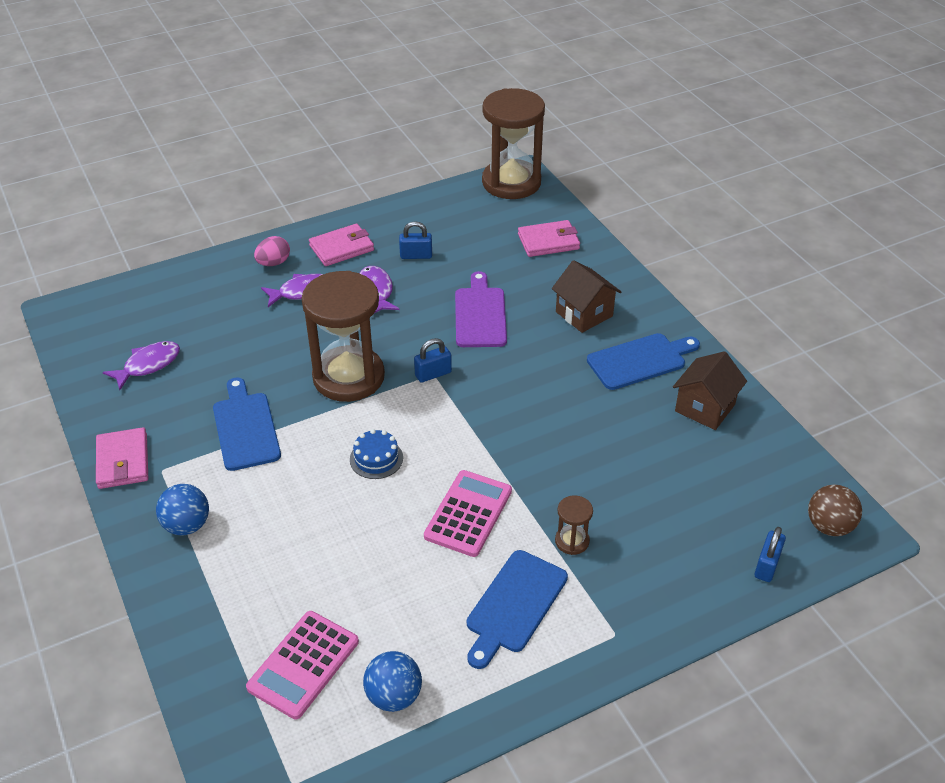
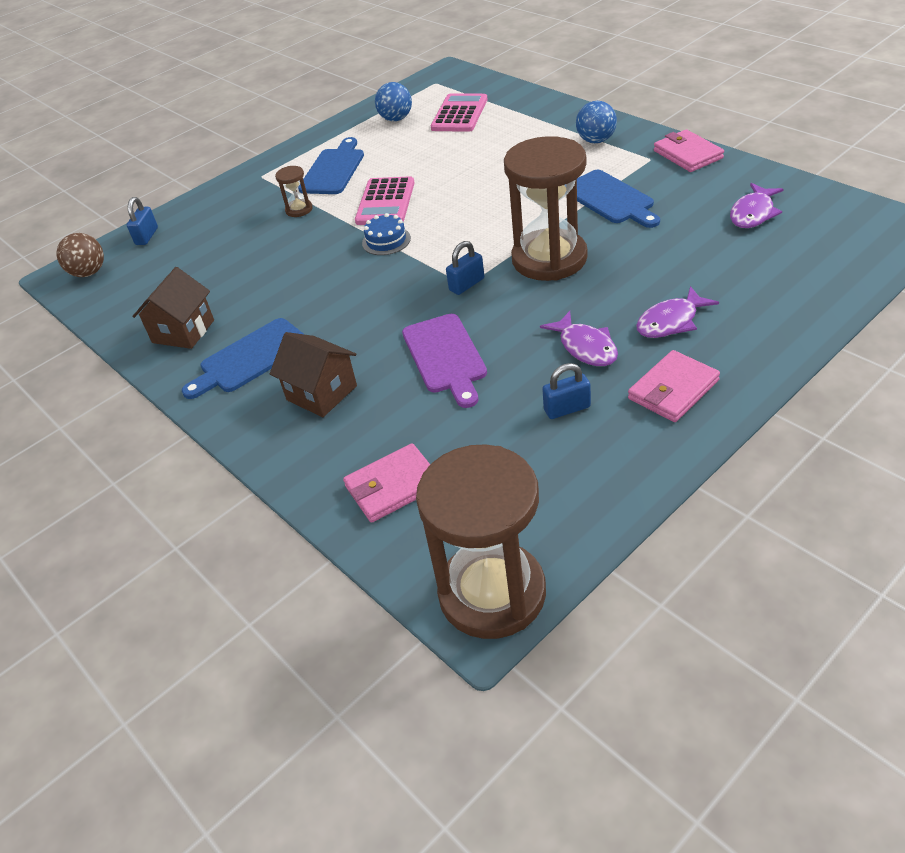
camera: 170 degrees right, 0 degrees up
(273, 263) = (740, 344): pink egg -> none
(376, 458) = (480, 212): blue cake -> blue cake (386, 241)

